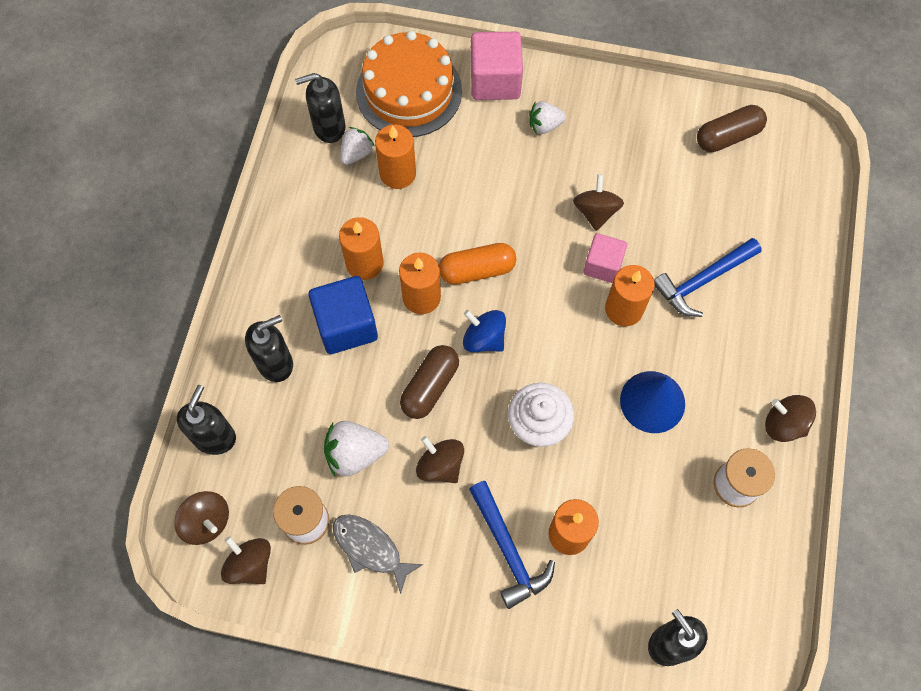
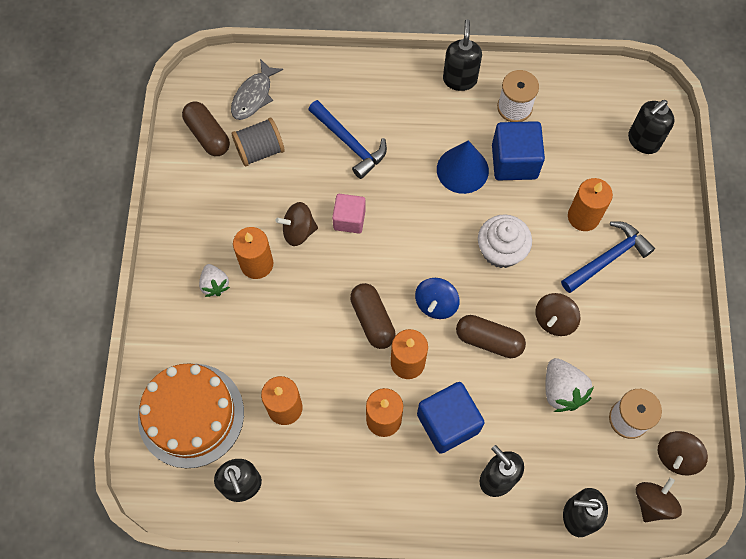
camera: 100 degrees left, 0 degrees up
(356, 153) = (268, 451): white strawberry -> none
(370, 549) = (636, 362): grey fish -> grey fish (254, 96)
(477, 270) = (372, 320): orange capsule -> brown capsule
(495, 81) = (170, 336): pink cube -> none
(624, 309) = (386, 199): orange candle -> orange candle (257, 264)
(657, 466) = (514, 161): none -> blue cube
(702, 186) = (260, 150): none -> grey spool
(784, 424) = (460, 79): brown spinning top -> black soap dispenser

